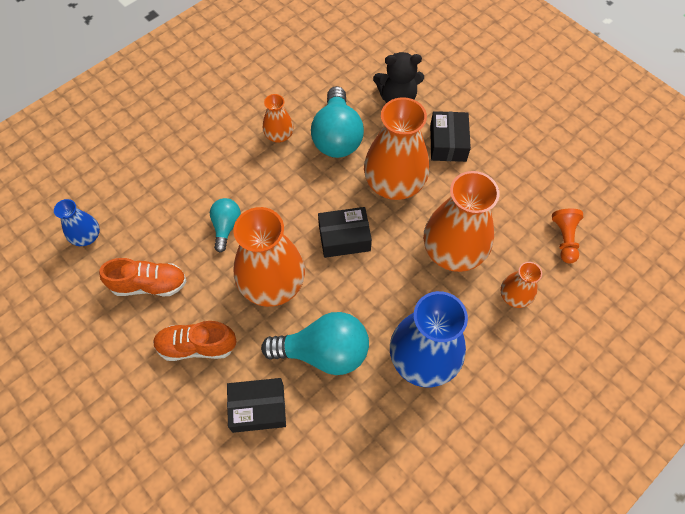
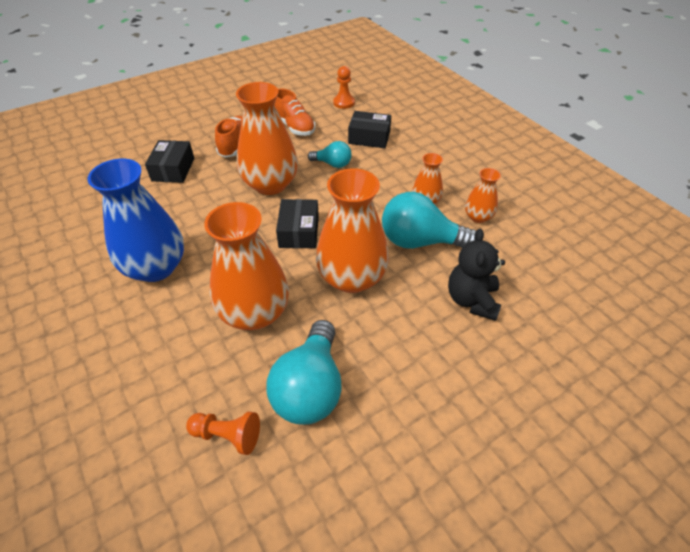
camera: 100 degrees right, 15 degrees down
(87, 236) = (344, 103): blue vase -> orange pawn
(149, 284) = (294, 127): orange shoe -> orange shoe turned 45 degrees counterclockwise
(324, 352) = (196, 206): turquoise light bulb -> turquoise light bulb (310, 388)
(448, 143) = (399, 338): black box -> black box (369, 137)
(514, 296) = (179, 357): orange vase -> orange vase (478, 217)

